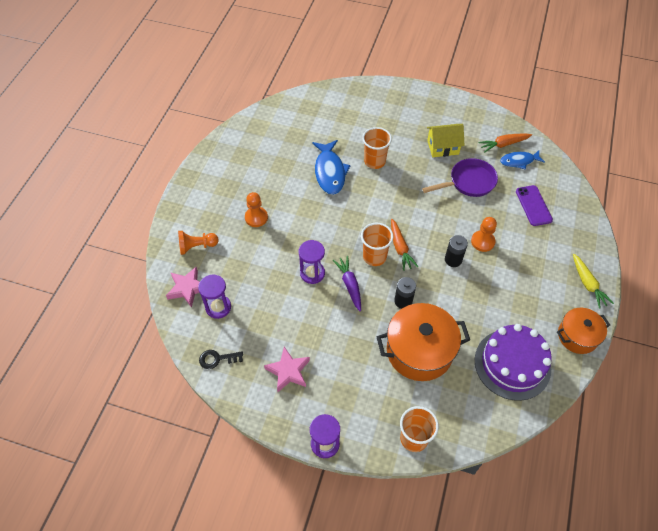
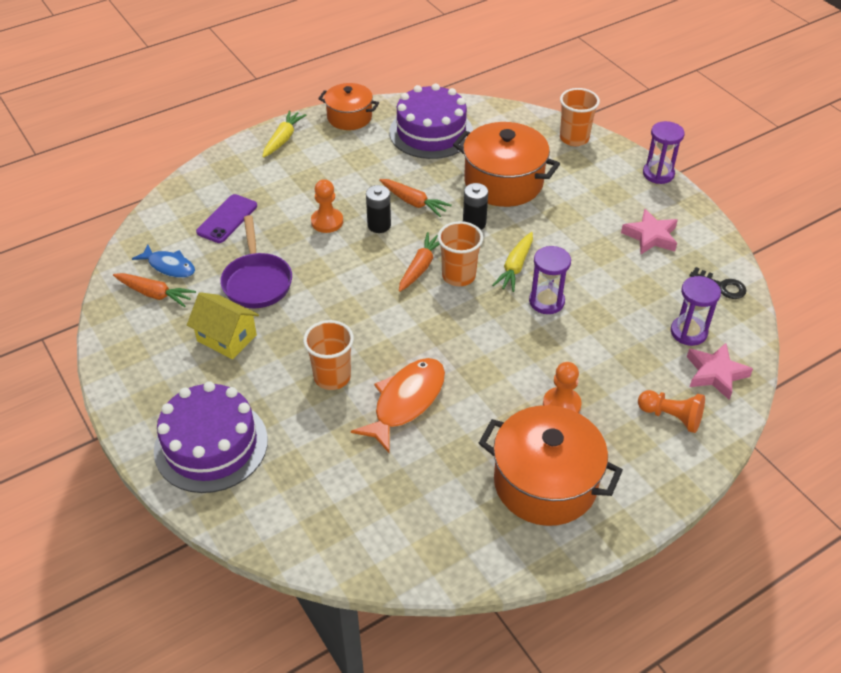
camera: 140 degrees left, 10 degrees down
(235, 177) = (545, 483): none -> orange pot
(329, 172) = (406, 402): blue fish -> orange fish
(350, 285) = (515, 267): purple carrot -> yellow carrot
(389, 105) = (211, 445): none -> purple cake
(454, 291) = (413, 202): none -> orange carrot
(468, 182) = (257, 281): purple pan -> purple pan turned 120 degrees counterclockwise

